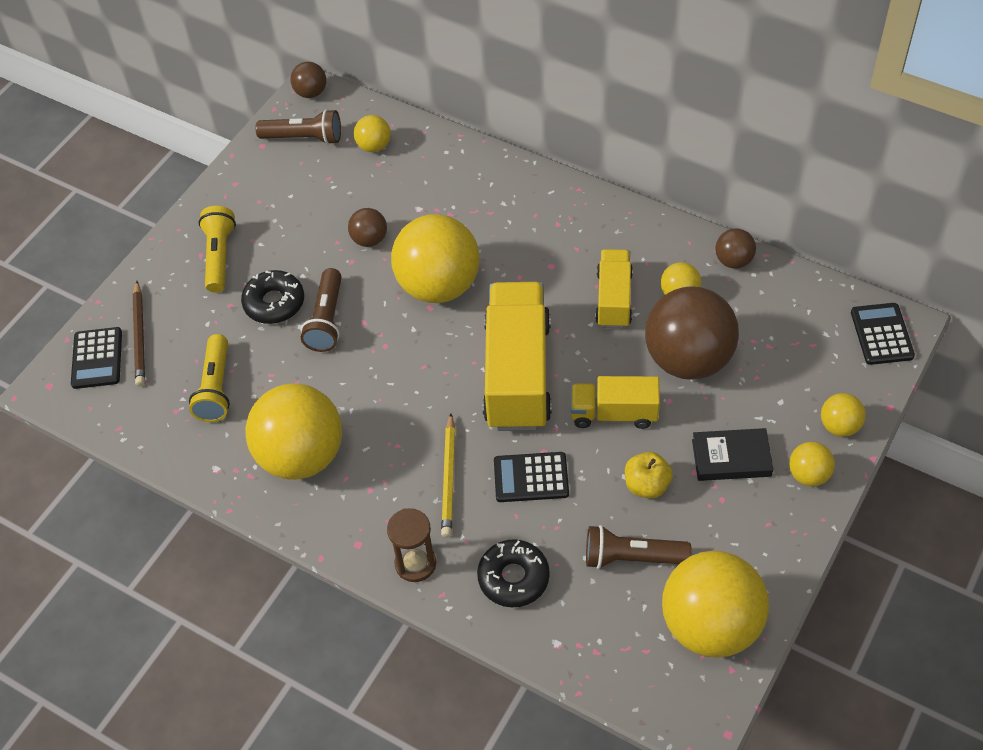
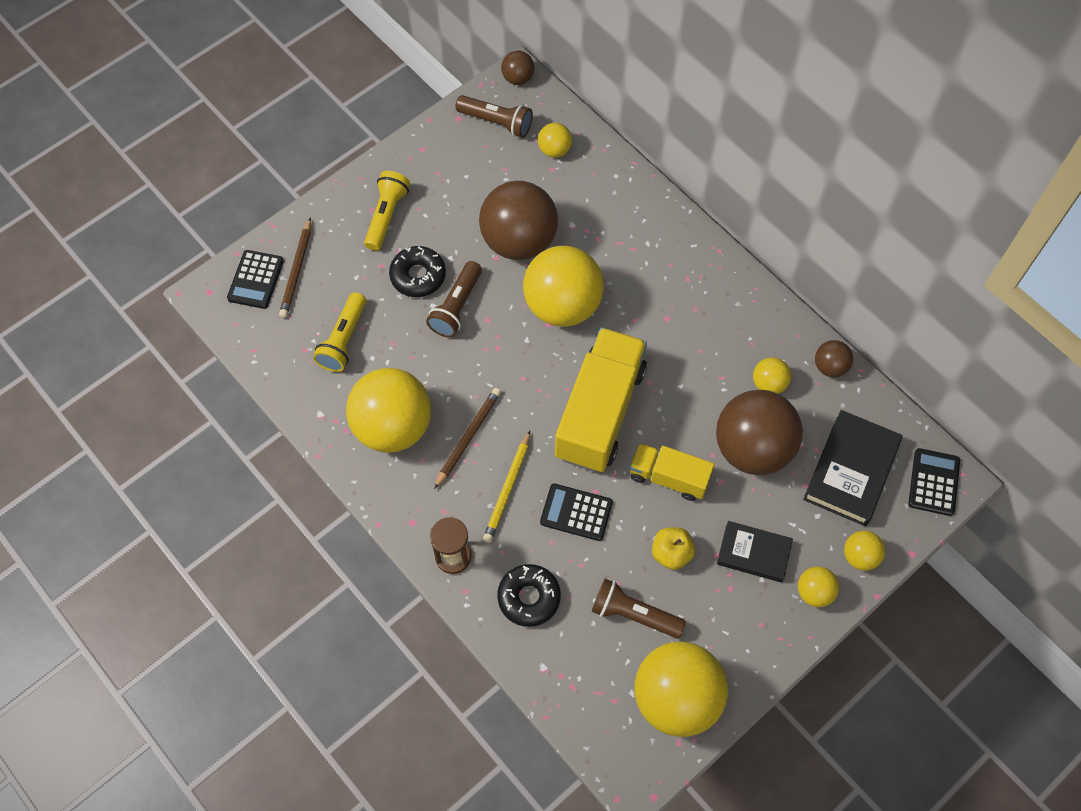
camera: 15 degrees right, 10 degrees up
(369, 239) = (519, 241): brown ball -> brown ball, size x2.18
(387, 441) = (468, 437): none -> brown pencil
(613, 299) = (709, 369): yellow truck -> none
(796, 349) = (851, 471): none -> black book

